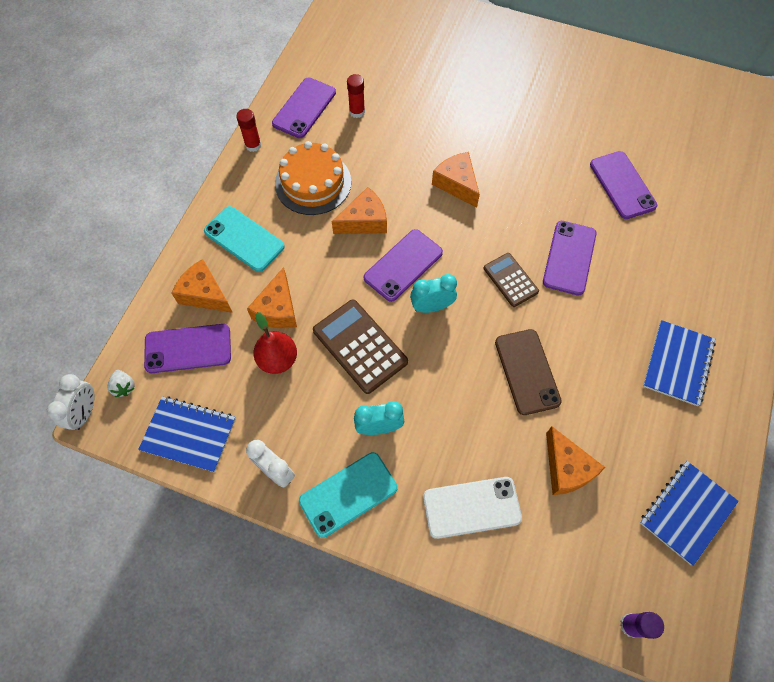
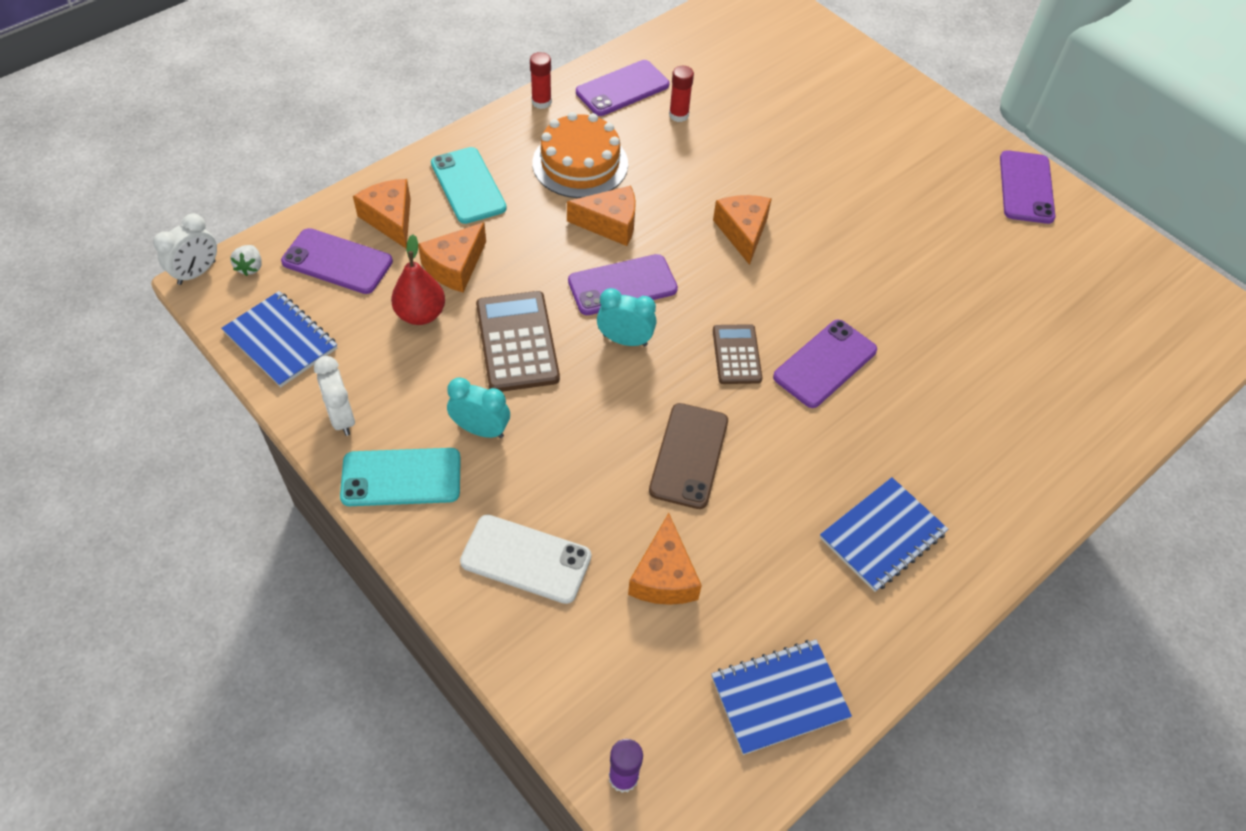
camera: 25 degrees right, 10 degrees down
(622, 185) = (947, 317): purple phone -> purple phone (1026, 187)

